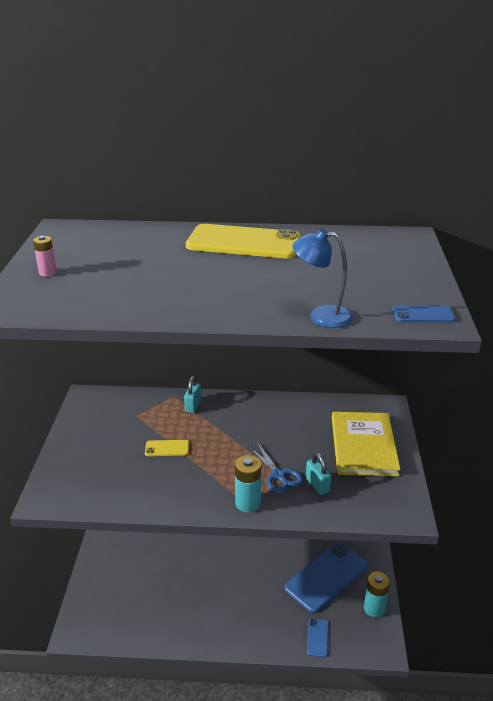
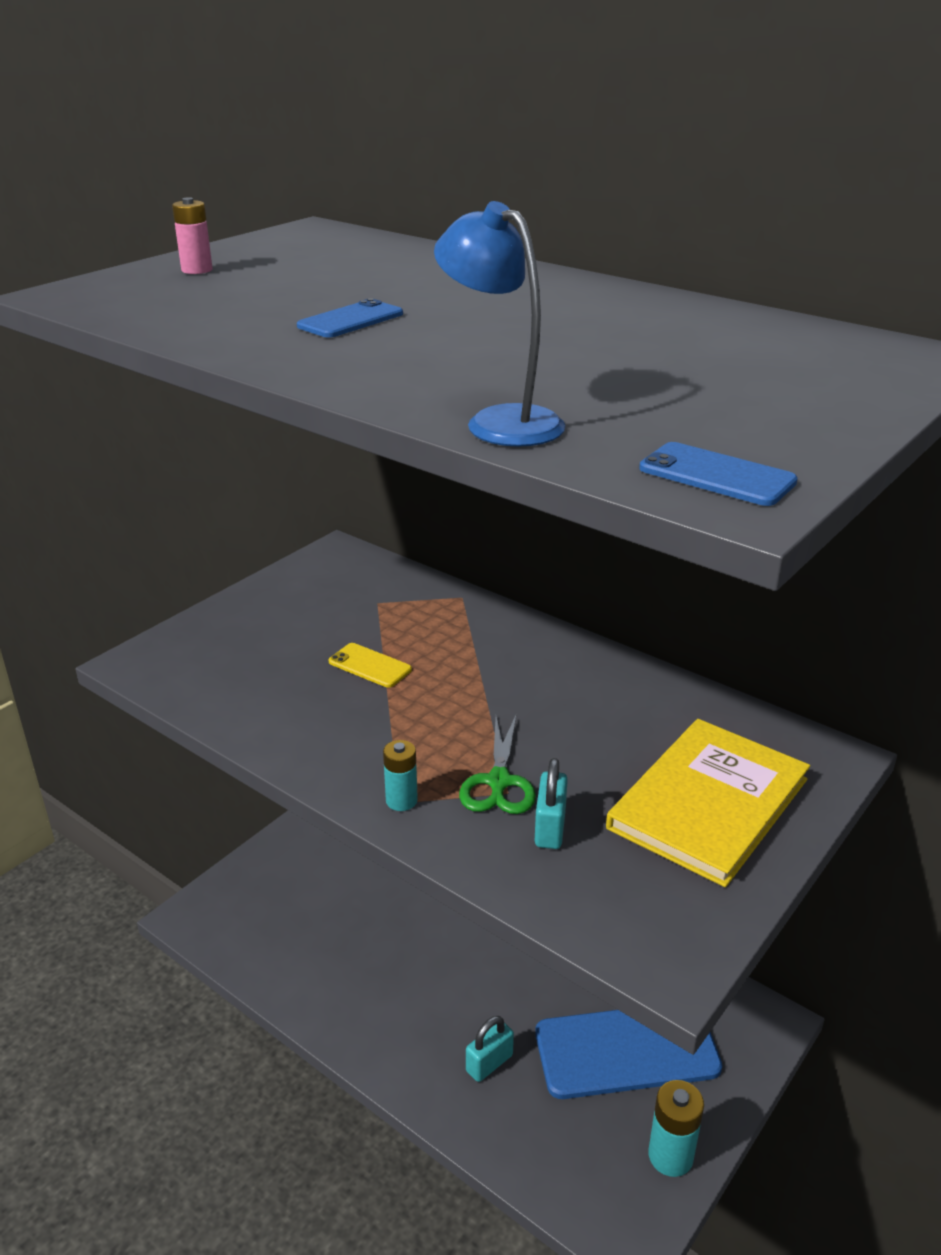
camera: 35 degrees right, 0 degrees up
(193, 405) = (476, 621): turquoise padlock -> turquoise padlock (489, 1063)
(244, 242) = (557, 297): yellow phone -> none
(248, 503) = (401, 800): turquoise battery -> turquoise battery, size x0.62
(278, 475) = (499, 782): blue scissors -> green scissors
(317, 638) = (526, 1141): blue phone -> blue phone (350, 320)

